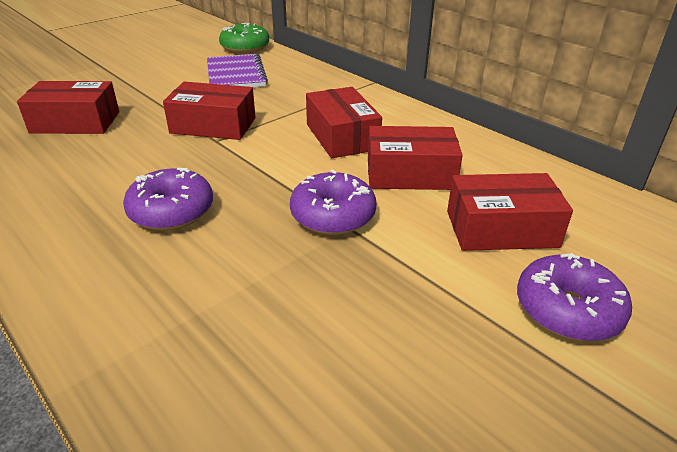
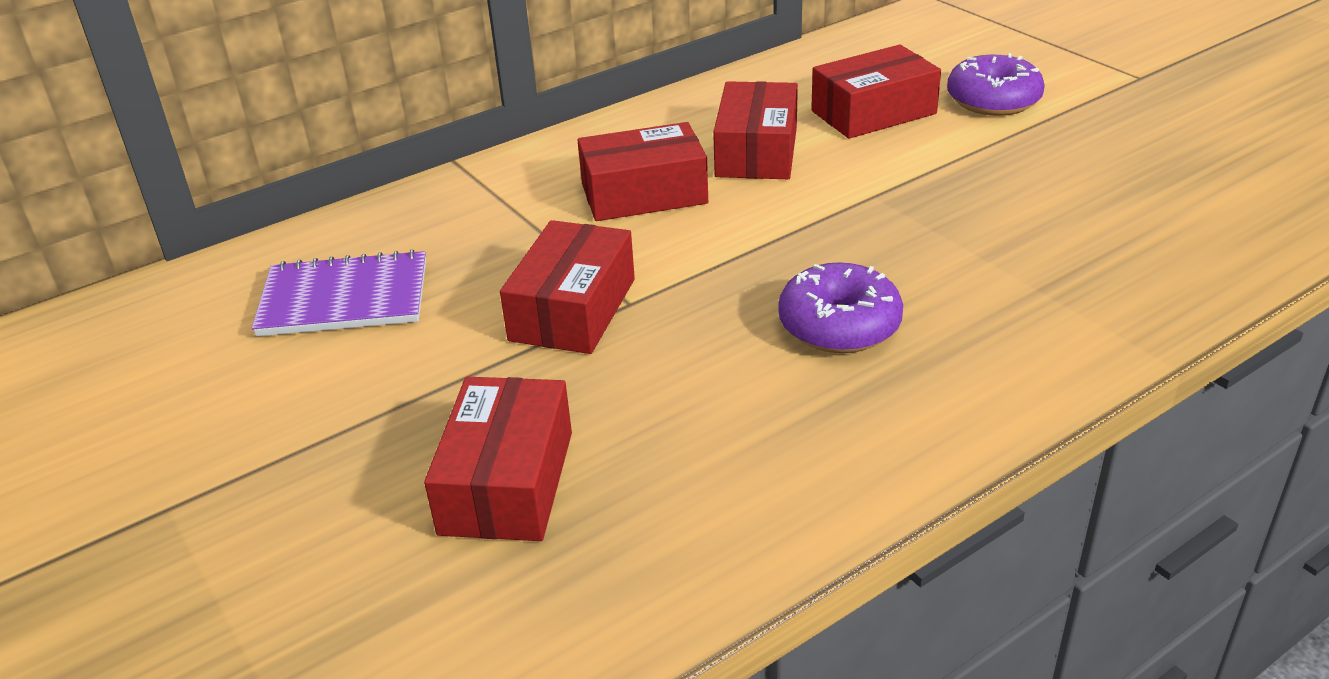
camera: 80 degrees left, 0 degrees up
(245, 47) = (187, 294): green donut -> none
(333, 215) = (849, 205): purple donut -> none
(501, 229) = (873, 112): red box -> red box turned 60 degrees clockwise

